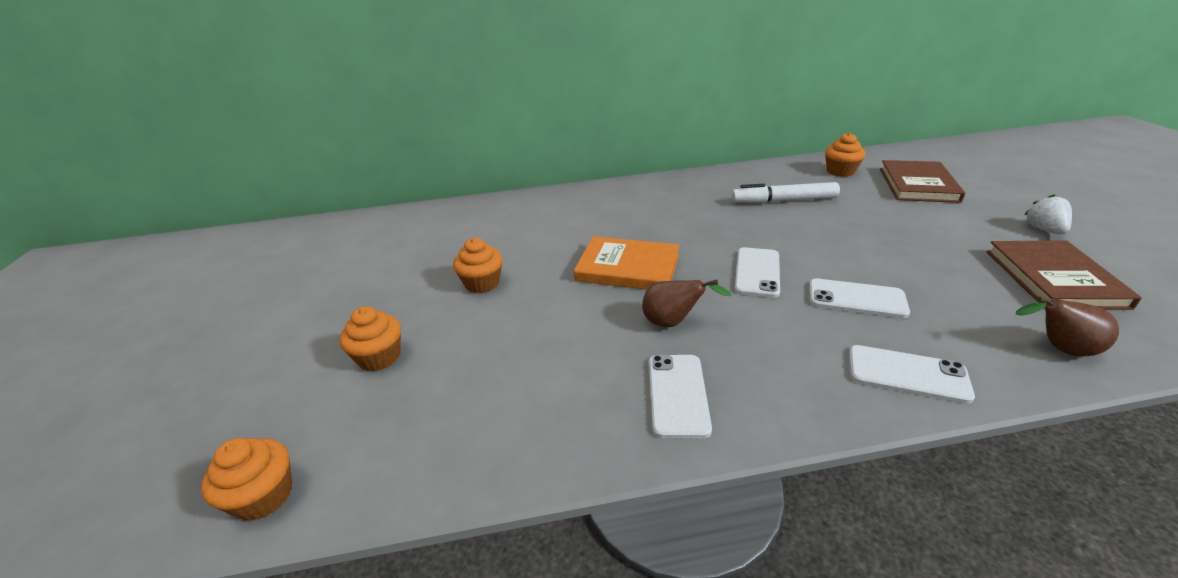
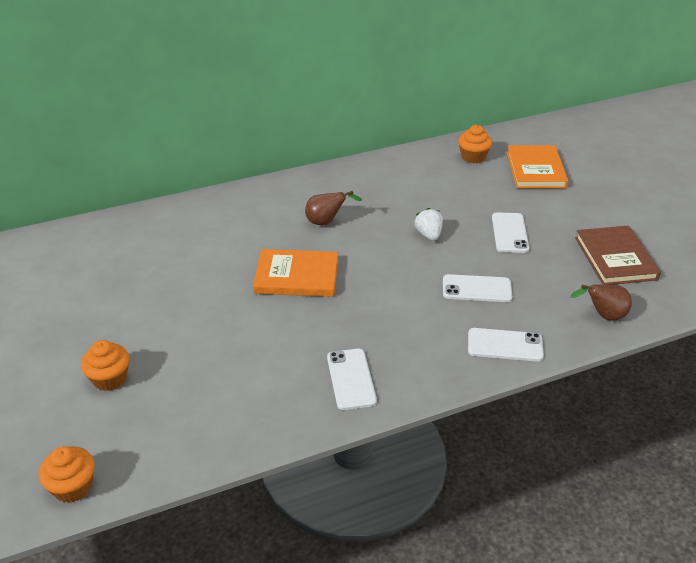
camera: 15 degrees left, 5 degrees up
(482, 283) = (172, 303): orange cupcake -> none
(673, 322) = (341, 323): brown pear -> brown pear (326, 222)
(757, 272) = (403, 271): white phone -> white phone (510, 233)
(784, 200) = (423, 194): white marker -> none
(918, 185) = (536, 170): brown book -> orange book
(1044, 230) = (620, 213): white strawberry -> white strawberry (428, 235)

